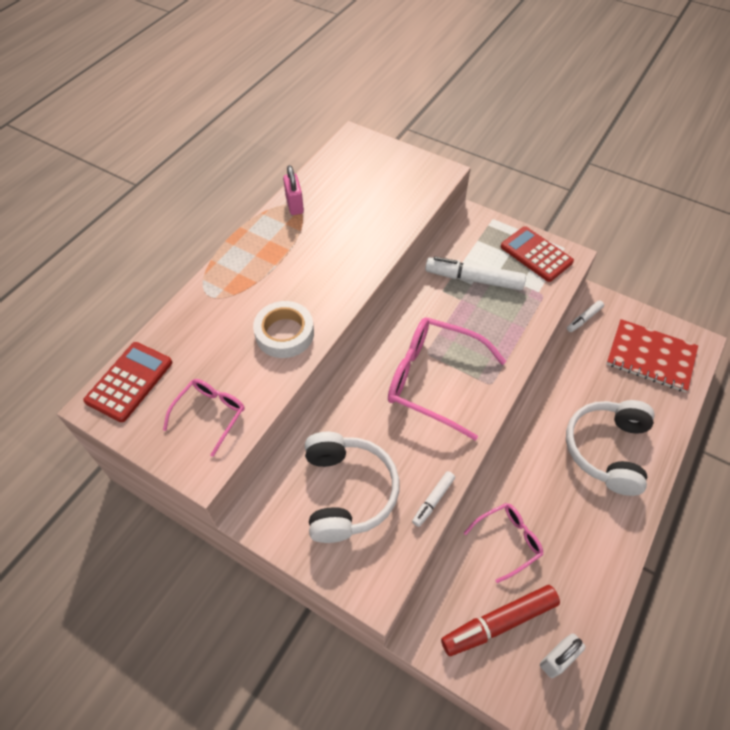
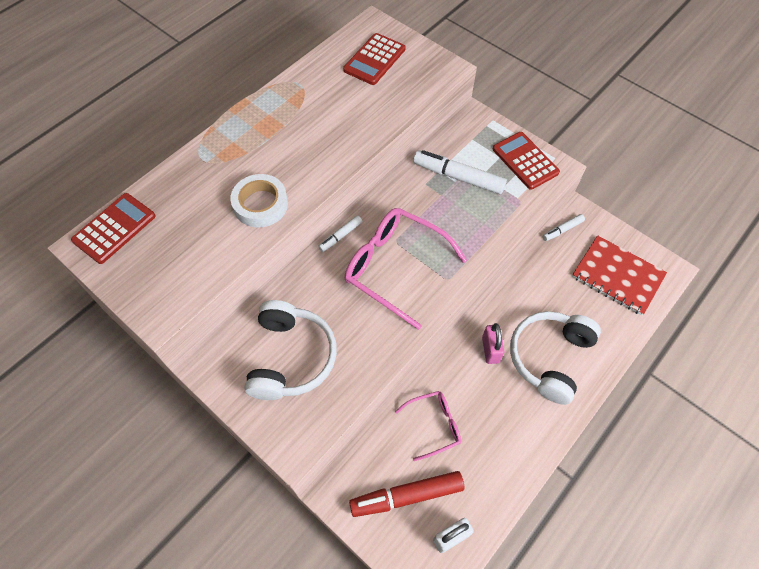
camera: 10 degrees right, 5 degrees up
(210, 414) = (177, 269): pink glasses -> none
(294, 205) = (299, 83): pink padlock -> pink padlock (490, 350)
(366, 173) = (374, 60): none -> red calculator
(433, 500) = (366, 378): white marker -> white marker (341, 236)

